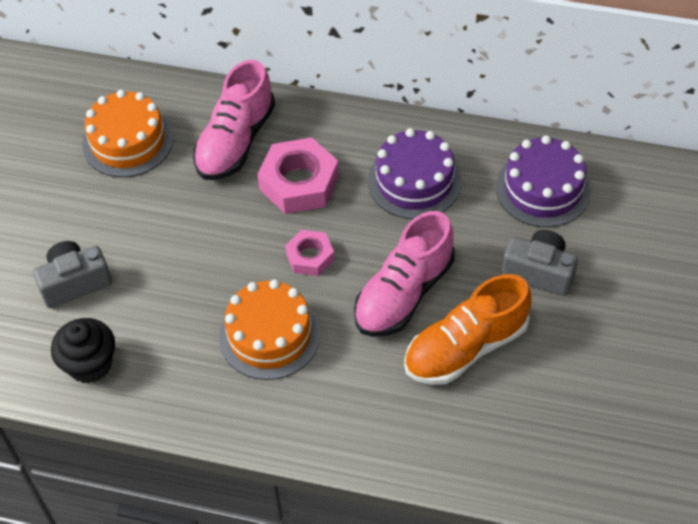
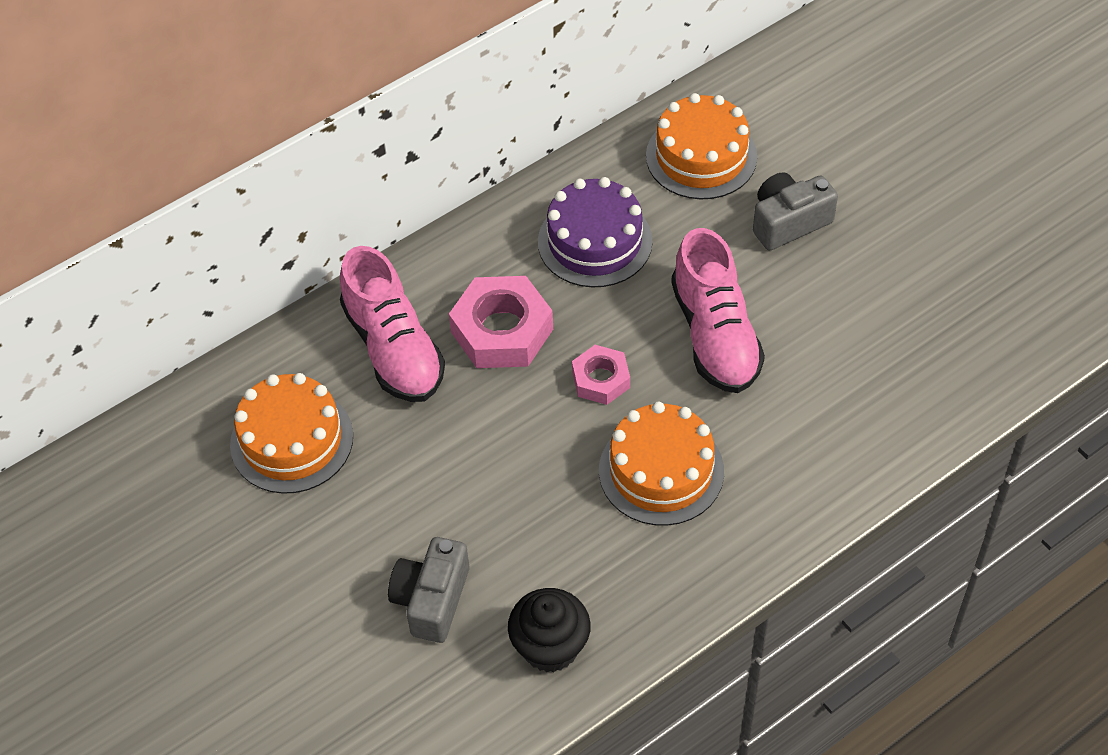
camera: 50 degrees left, 0 degrees up
(465, 348) = (818, 330): orange shoe -> none
(543, 189) = (701, 156): purple cake -> orange cake

